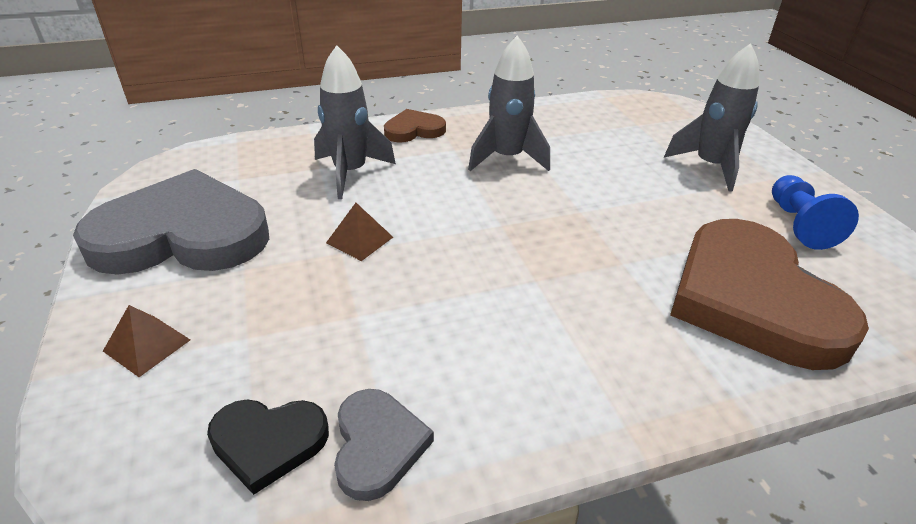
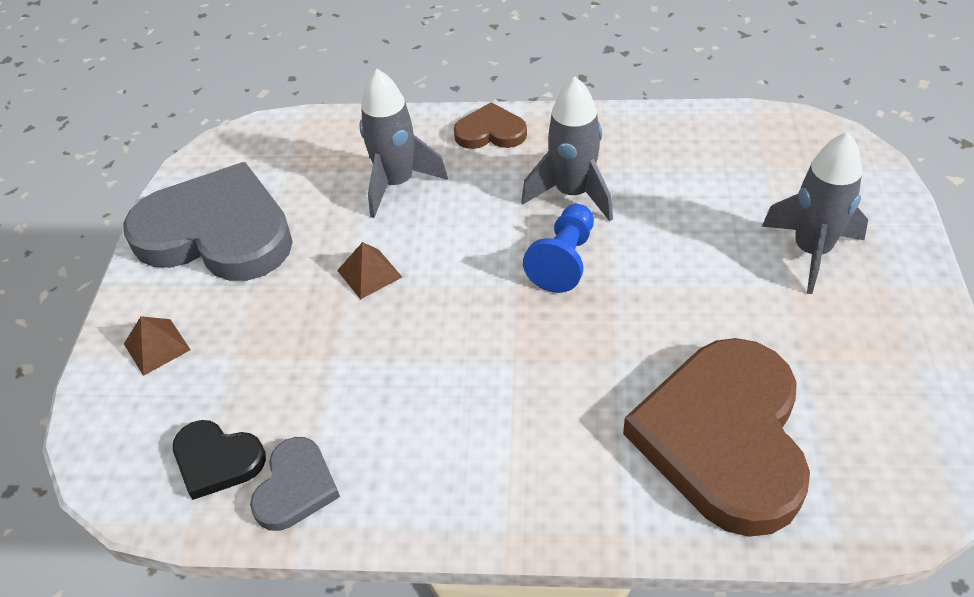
camera: 25 degrees right, 10 degrees up
(799, 224) = (858, 358): blue pawn -> blue pawn (564, 260)

